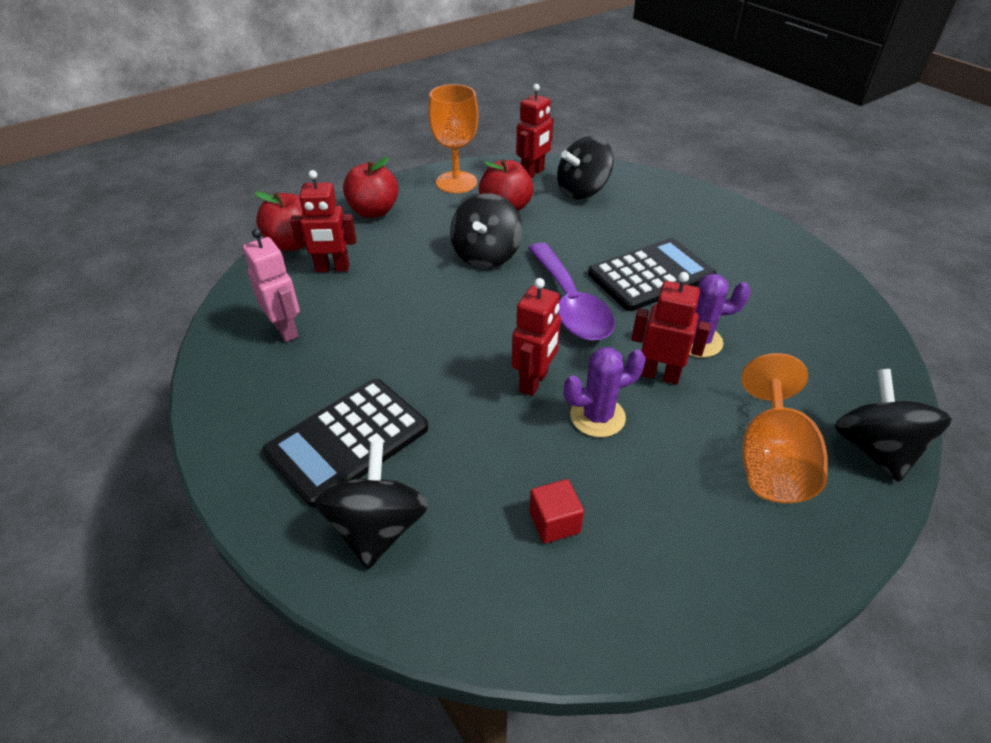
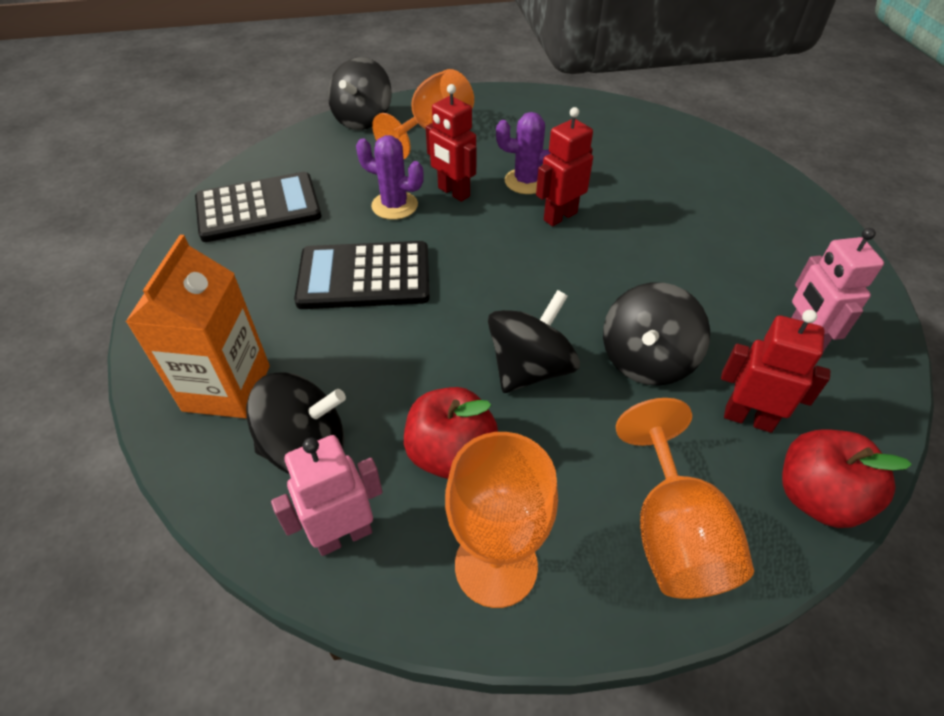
camera: 155 degrees left, 5 degrees up
(347, 440) = (732, 220): black calculator -> black calculator (258, 208)
(374, 211) = (672, 533): red apple -> orange goblet
(377, 528) = (713, 168): black spinning top -> black spinning top (646, 360)
(533, 173) = (343, 535): red robot -> pink robot
(554, 522) = (596, 142): red cube -> none
(570, 304) = (476, 272): purple spoon -> none
(655, 199) = (227, 388): none -> orange carton

